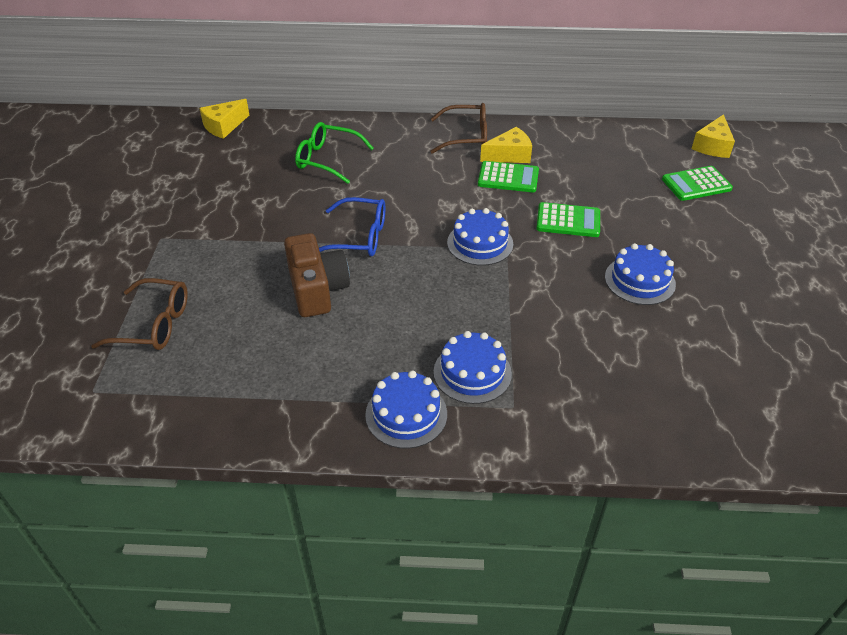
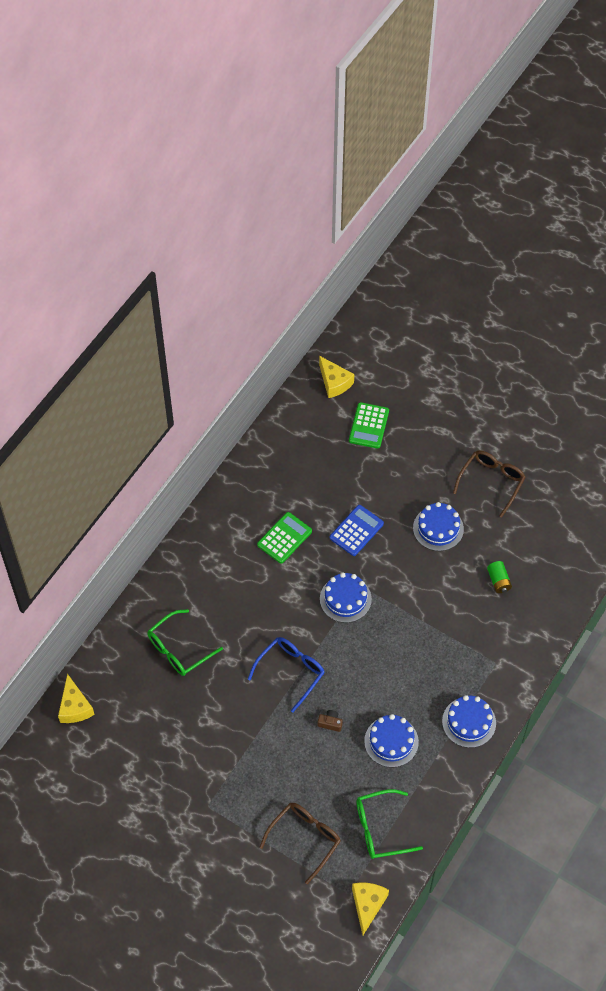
camera: 60 degrees left, 15 degrees up
(199, 386) = (380, 829): none -> green glasses
(317, 289) = (330, 723): brown camera -> brown camera, size x0.40
(466, 137) = (213, 535): brown glasses -> brown glasses (491, 482)
(472, 372) = (458, 669): blue cake -> blue cake (391, 741)
(509, 155) = (257, 520): yellow cheese -> yellow cheese (368, 905)
(568, 221) = (356, 531): green calculator -> blue calculator
(629, 362) = (498, 581): none -> green battery

